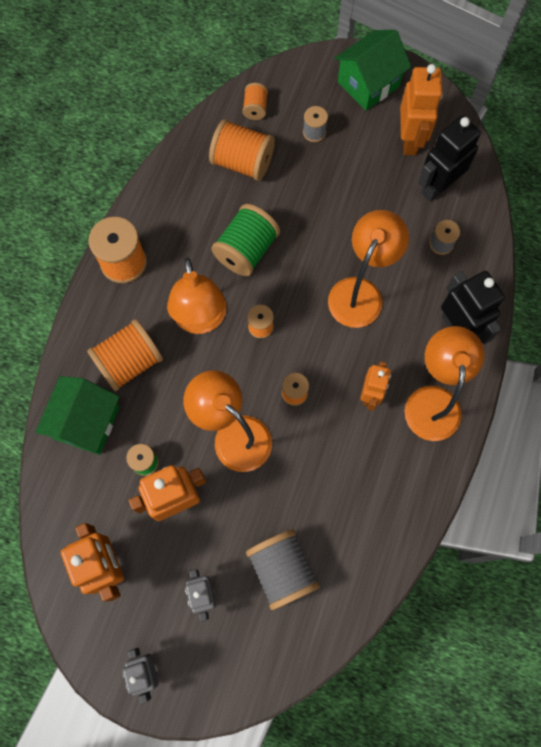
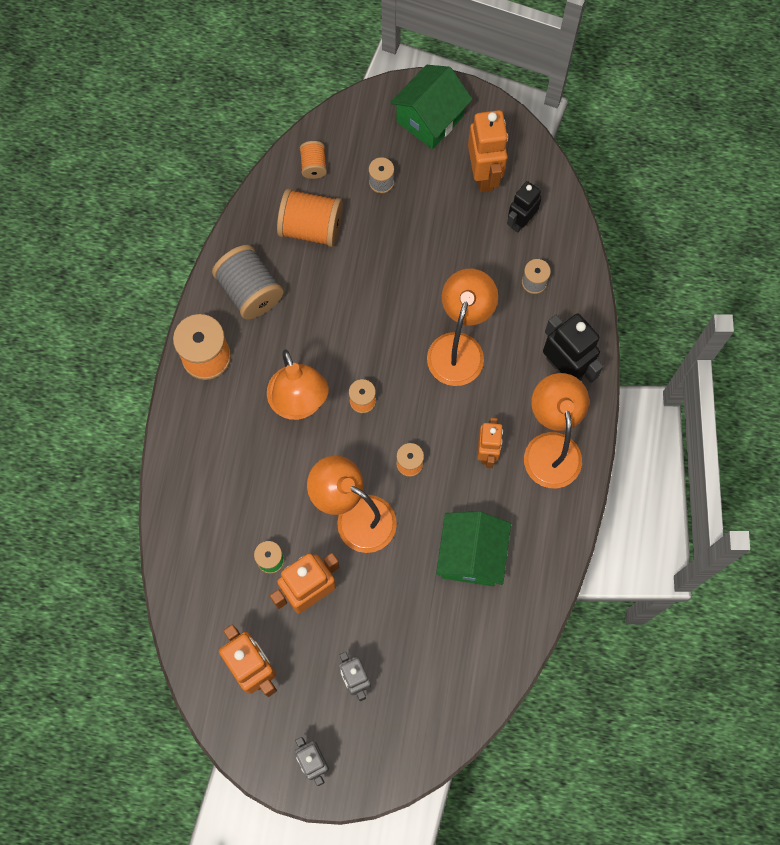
camera: 10 degrees left, 0 degrees up
(86, 422) = (202, 530): green house -> green house (471, 555)
(129, 362) = (234, 460): orange spool -> none
(246, 250) = (333, 322): green spool -> none
(282, 570) = (428, 642): grey spool -> grey spool (250, 291)
(437, 187) = (520, 221): black robot -> black robot, size x0.65

